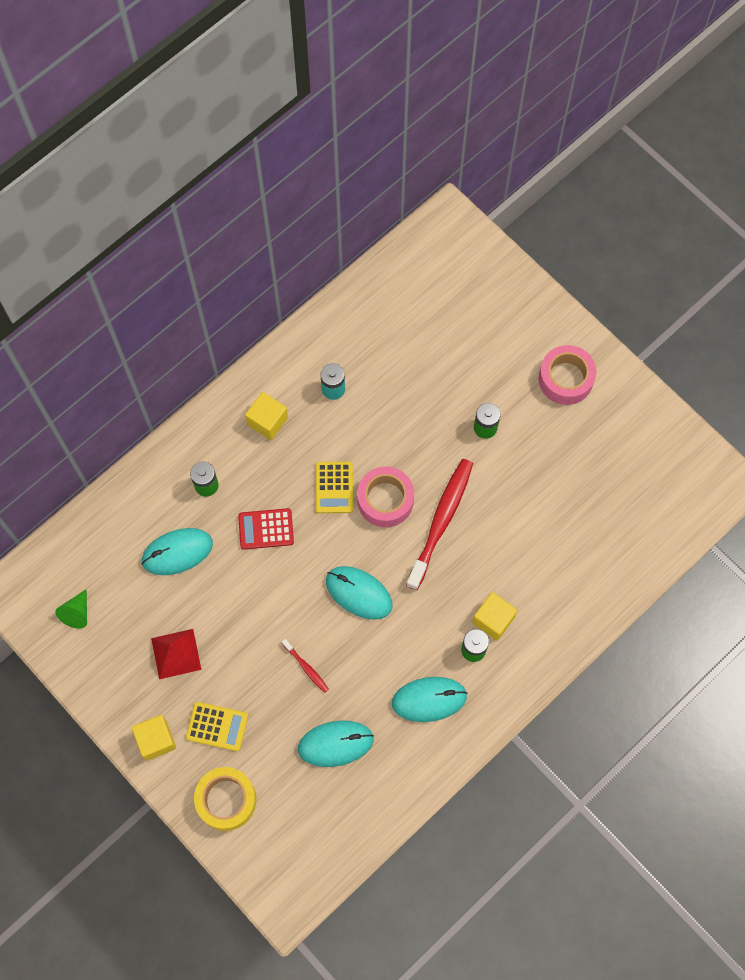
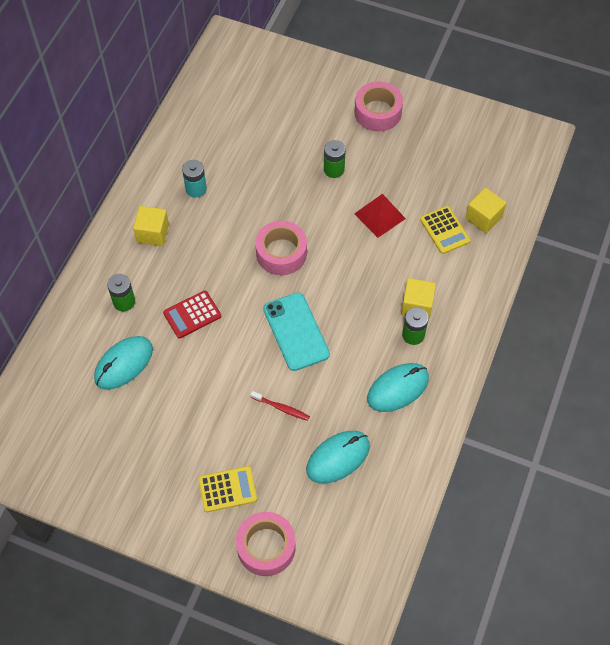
camera: 25 degrees left, 10 degrees down
(77, 613) = (56, 450): green cone -> none
(156, 740) = (178, 525): yellow cube -> yellow cube (483, 218)
(176, 654) = (162, 445): red pyramid -> red pyramid (380, 216)
(226, 800) = (266, 547): yellow tape -> pink tape
(334, 487) = (234, 260): yellow calculator -> yellow calculator (444, 230)
(359, 593) = (296, 331): turquoise mouse -> turquoise phone
(441, 521) = (335, 250): red toothbrush -> none

